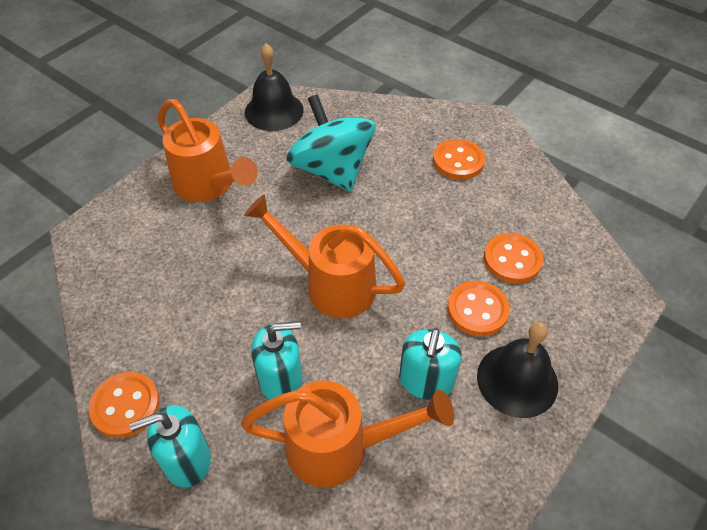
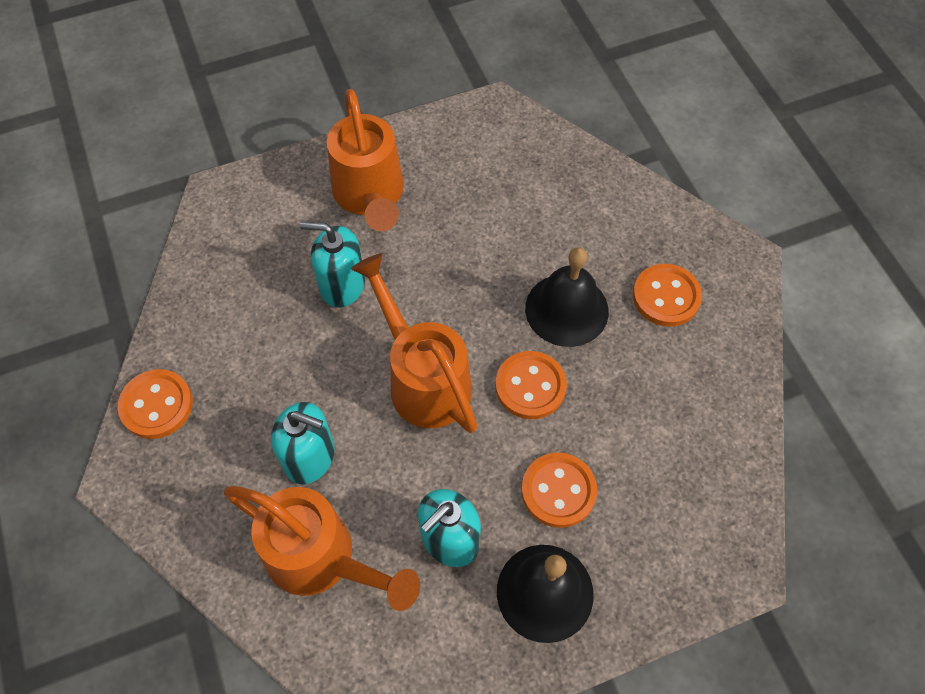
camera: 30 degrees right, 10 degrees up
(186, 460) = (178, 490): turquoise soap dispenser -> turquoise soap dispenser (342, 285)
(274, 111) = (496, 130): black bell -> black bell (566, 309)
(332, 170) = (512, 238): turquoise spinning top -> none
(512, 260) = (640, 453): orange button -> orange button (530, 386)

